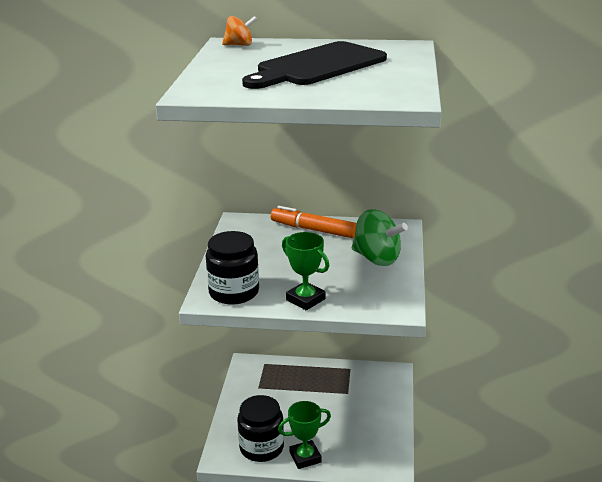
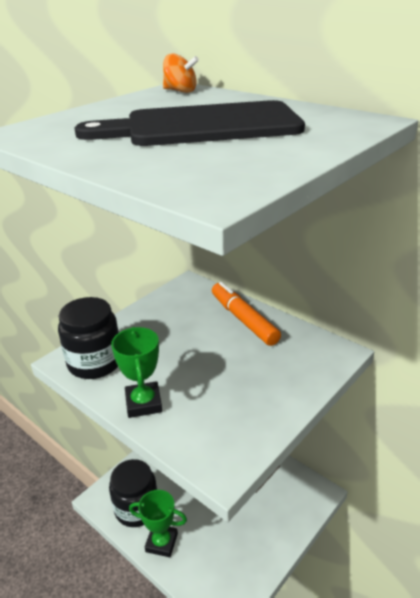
camera: 35 degrees right, 5 degrees up
(377, 258) = (269, 383): green spinning top -> none

